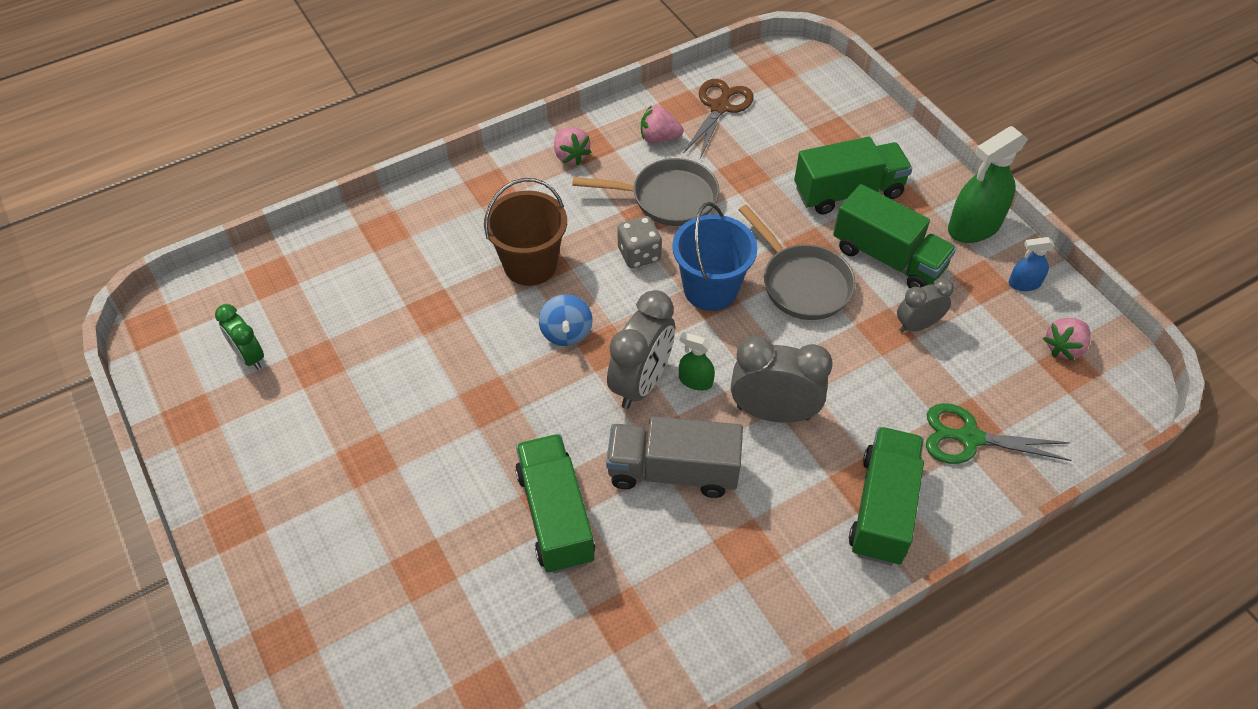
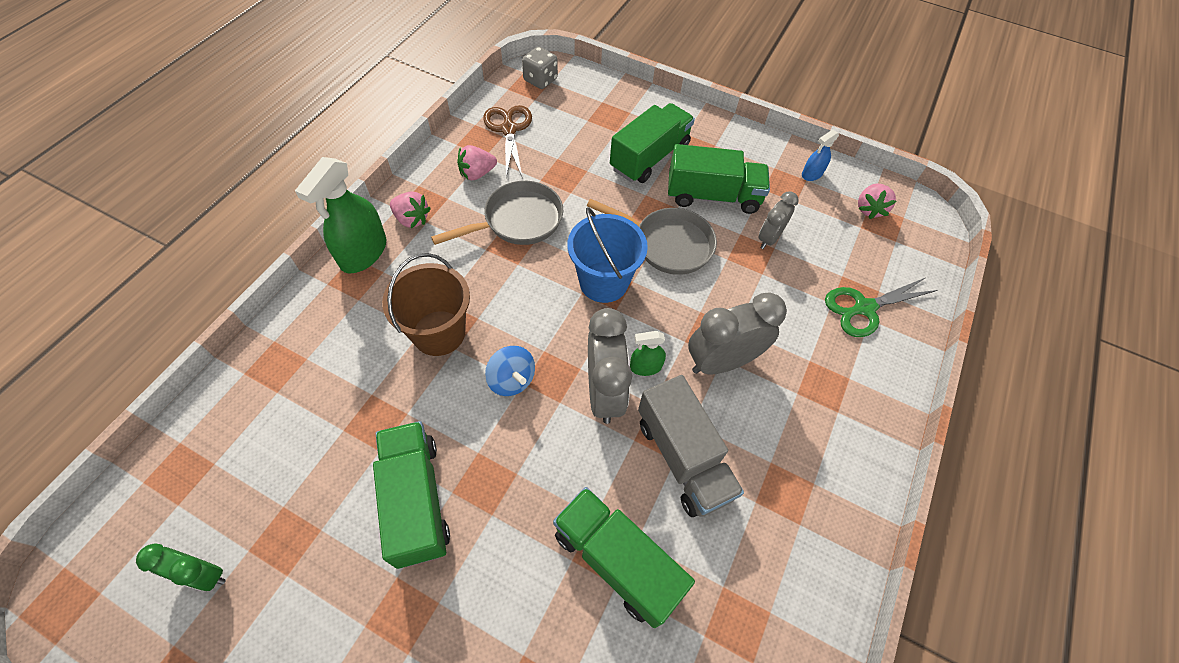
camera: 35 degrees left, 5 degrees up
(639, 254) = (527, 279): grey dice -> grey dice (540, 80)
(672, 471) = (683, 458): grey truck -> grey truck turned 90 degrees counterclockwise
(883, 508) = (851, 397): green truck -> green truck (416, 500)
(974, 226) = (751, 147): green spray bottle -> green spray bottle (363, 253)

